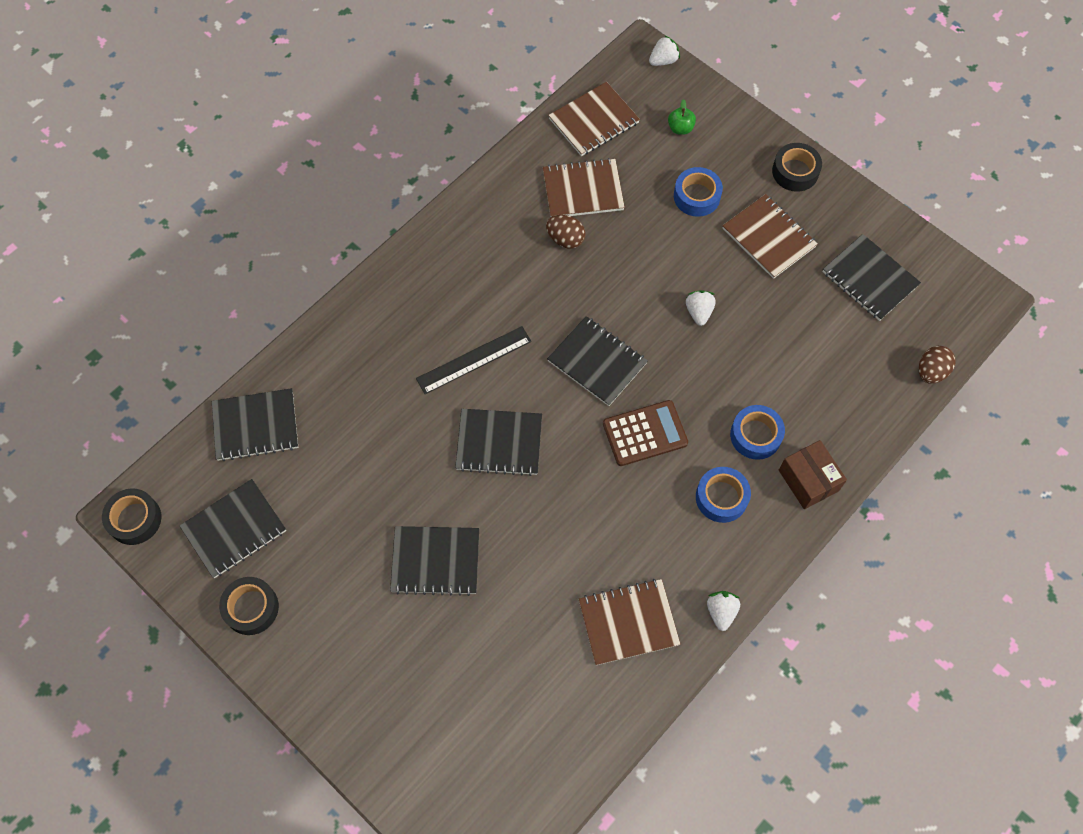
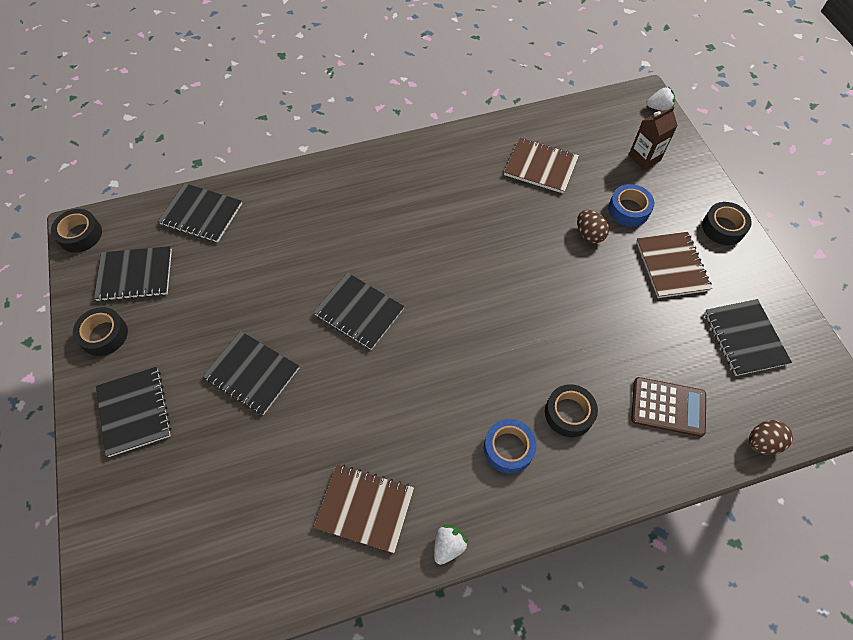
camera: 30 degrees right, 5 degrees down
(474, 360) = (381, 244): black ruler -> none
(565, 239) = (505, 194): brown egg -> brown egg (589, 234)
(593, 121) = (579, 125): brown notebook -> none
(597, 362) = (473, 291): black notebook -> black notebook (134, 412)
(645, 433) = (476, 363): brown calculator -> brown calculator (668, 407)
(680, 128) = (644, 157): green apple -> brown carton
(699, 312) = (578, 294): white strawberry -> none
(755, 435) = (569, 413): blue tape -> black tape
(808, 480) = (594, 476): brown box -> none

